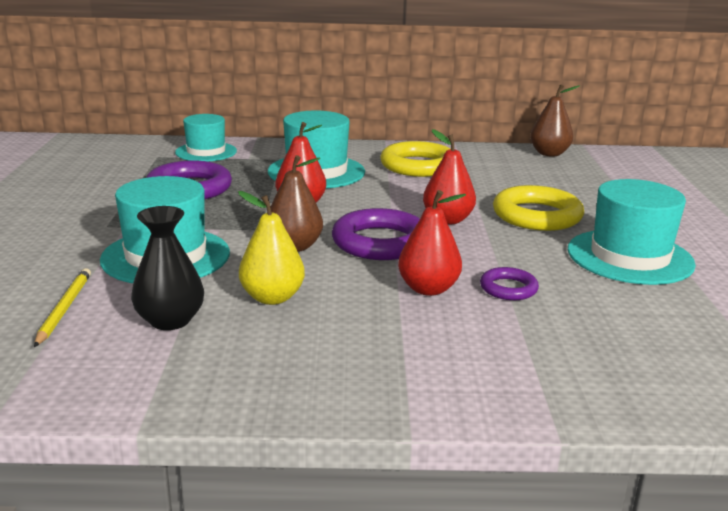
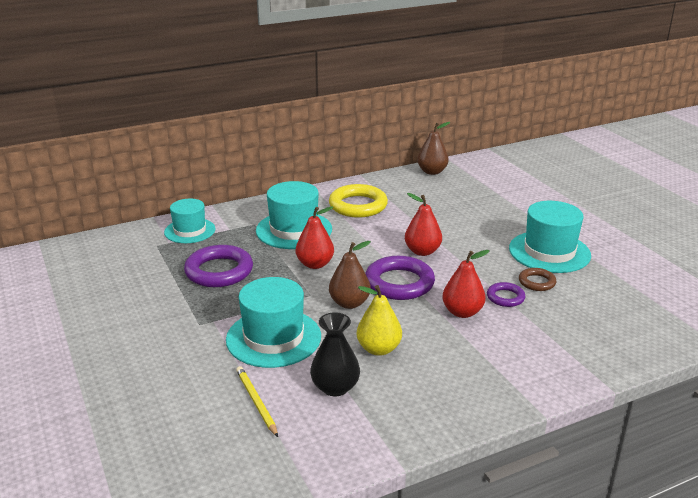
camera: 25 degrees left, 5 degrees up
(537, 215) = (471, 232): yellow ring -> none
(574, 283) = (537, 282): none -> brown ring

